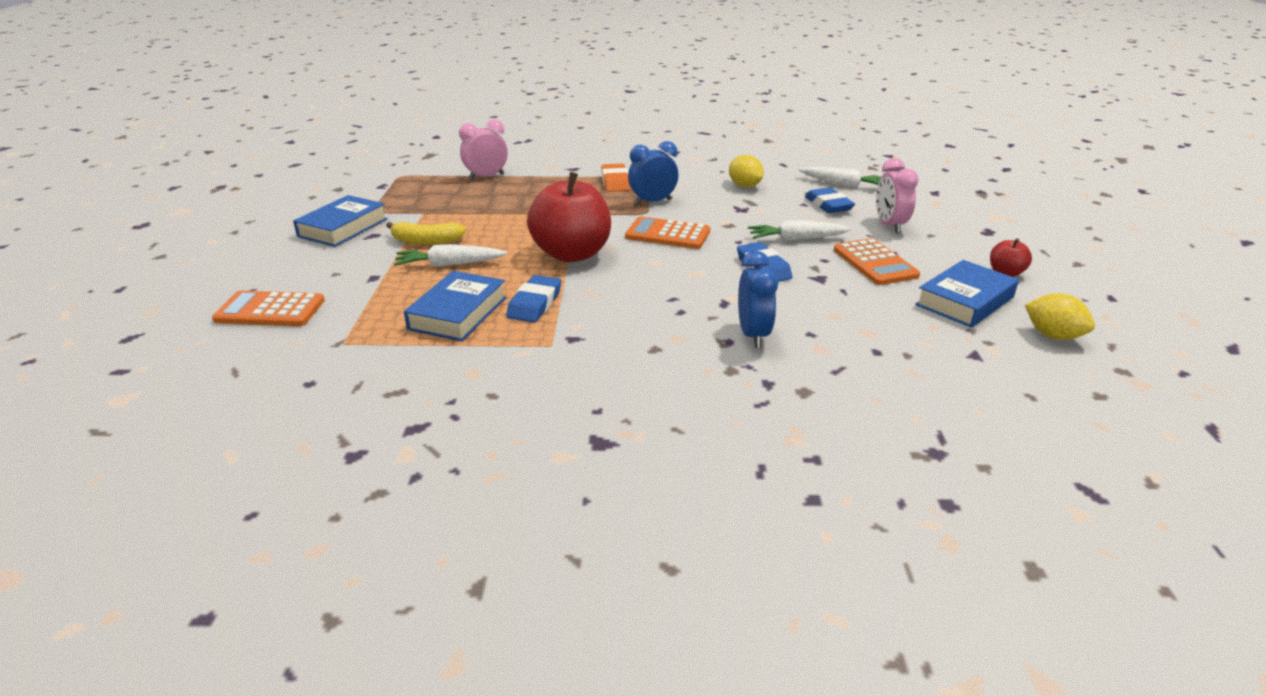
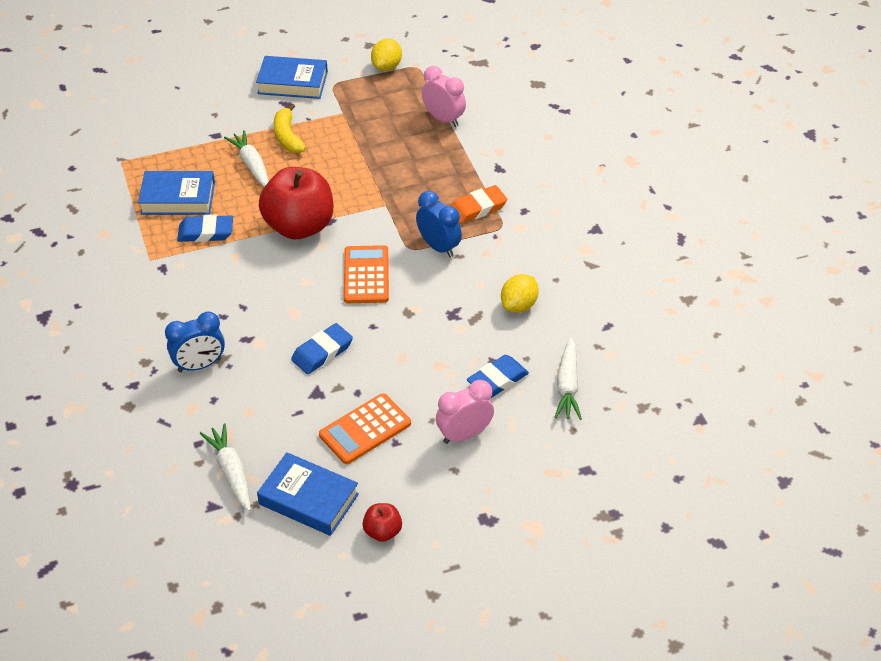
camera: 70 degrees right, 15 degrees up
(270, 310) = (151, 109): orange calculator -> none
(796, 239) = (395, 366): white carrot -> white carrot (231, 472)
(1053, 336) = (263, 562): yellow lemon -> yellow lemon (387, 67)

